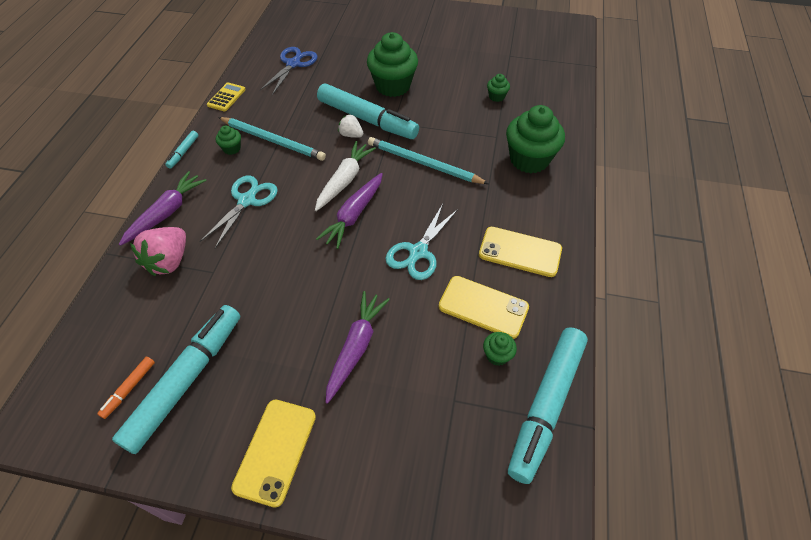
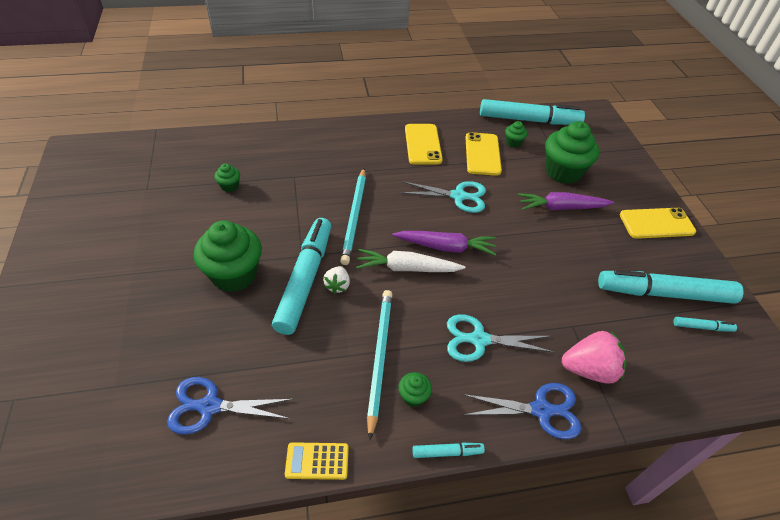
camera: 115 degrees left, 5 degrees down
(129, 389) = (702, 327): orange marker -> turquoise marker
(166, 213) = (541, 410): purple carrot -> blue scissors
(529, 160) = (317, 153): green cupcake -> green cupcake (563, 172)

